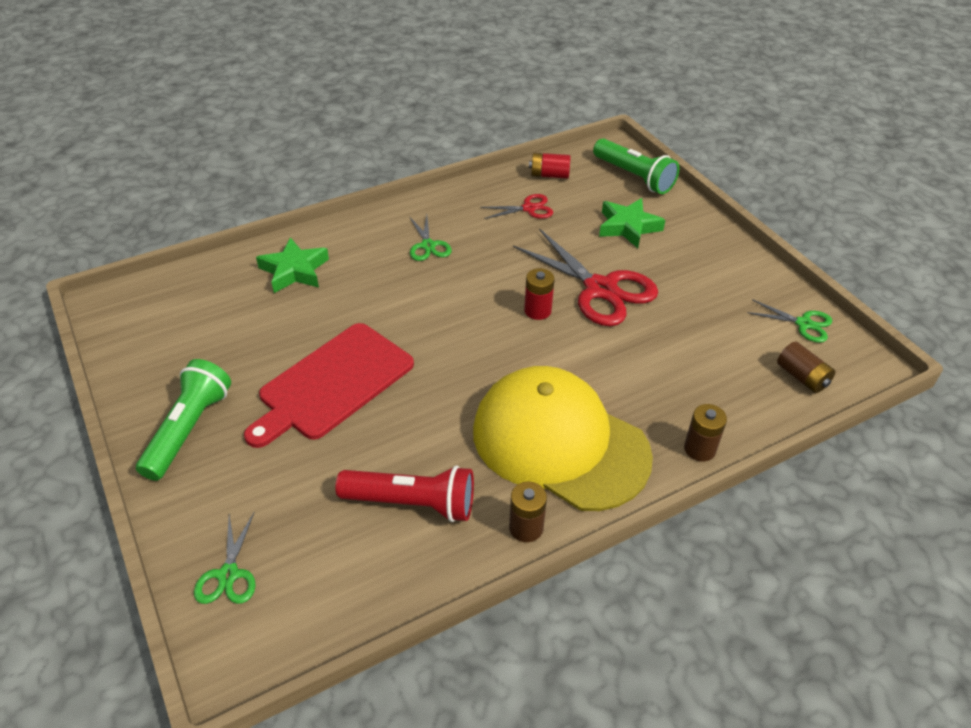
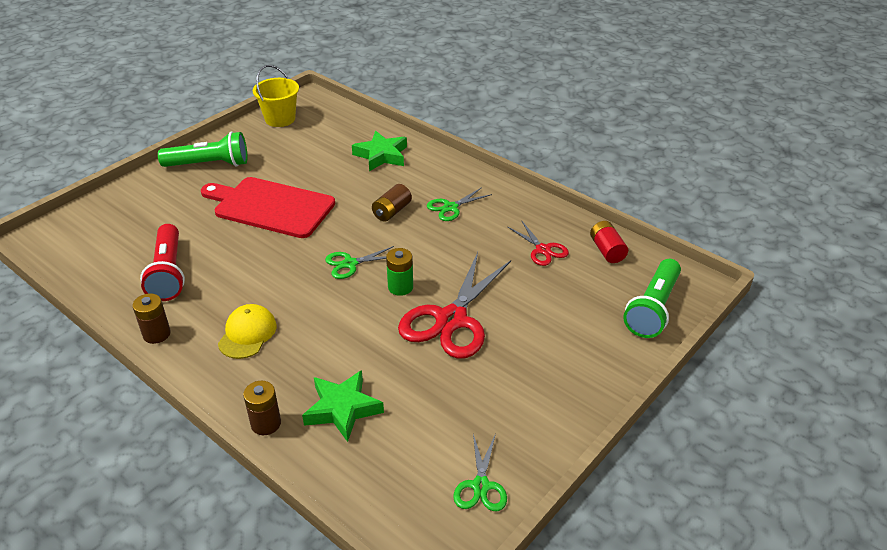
camera: 70 degrees right, 5 degrees down
(134, 340) = (280, 119): none -> yellow bucket
(228, 575) = (98, 216): green scissors -> green scissors (350, 264)
(537, 310) = (400, 287): red battery -> green battery
(560, 442) = (247, 334): yellow cap -> yellow cap, size x0.43
(628, 227) = (561, 320): green star -> green star (342, 409)
(802, 377) = (393, 492): brown battery -> brown battery (392, 211)

